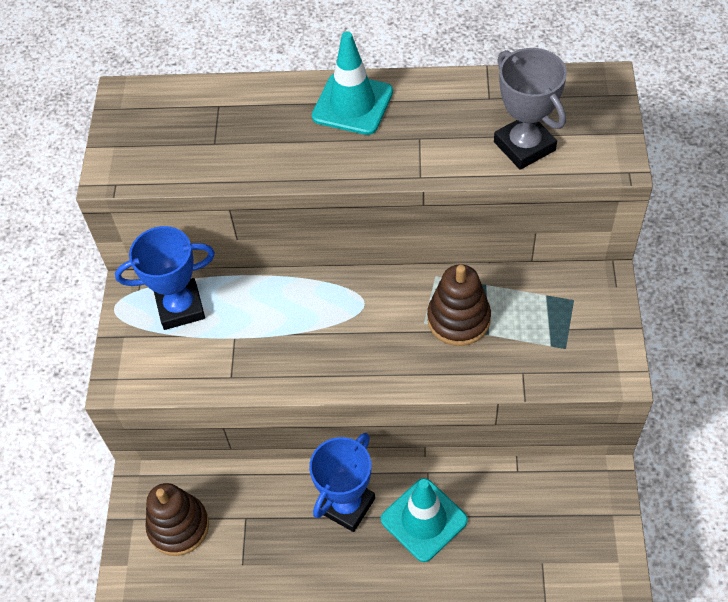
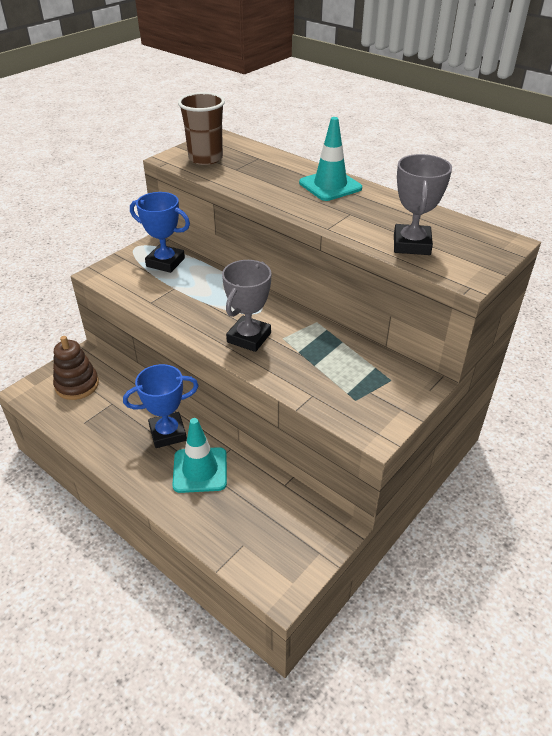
camera: 35 degrees right, 15 degrees down
(155, 147) = (205, 158): none -> brown cup
(390, 347) = (249, 337): none -> grey trophy
(458, 319) = (305, 348): brown stacking toy -> none

